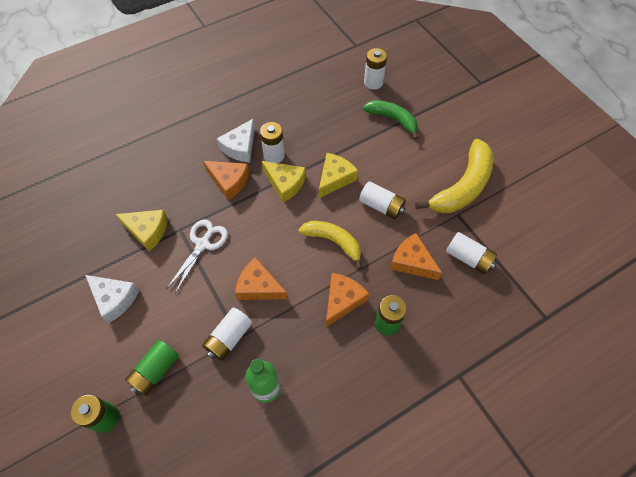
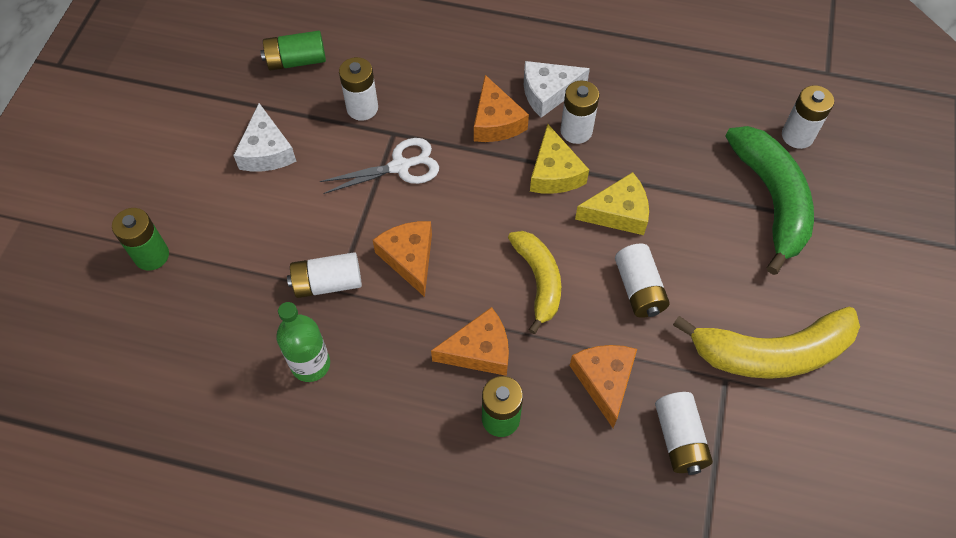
camera: 45 degrees right, 0 degrees up
(147, 231) = (362, 108): yellow cheese -> white battery
(156, 371) = (233, 252): green battery -> green battery (296, 61)
(392, 119) = (771, 200): green banana -> green banana, size x1.56

